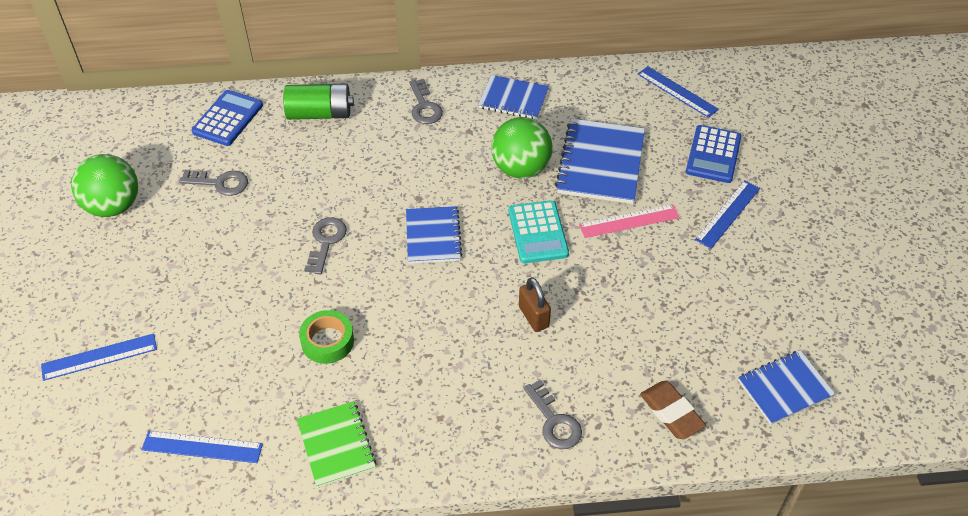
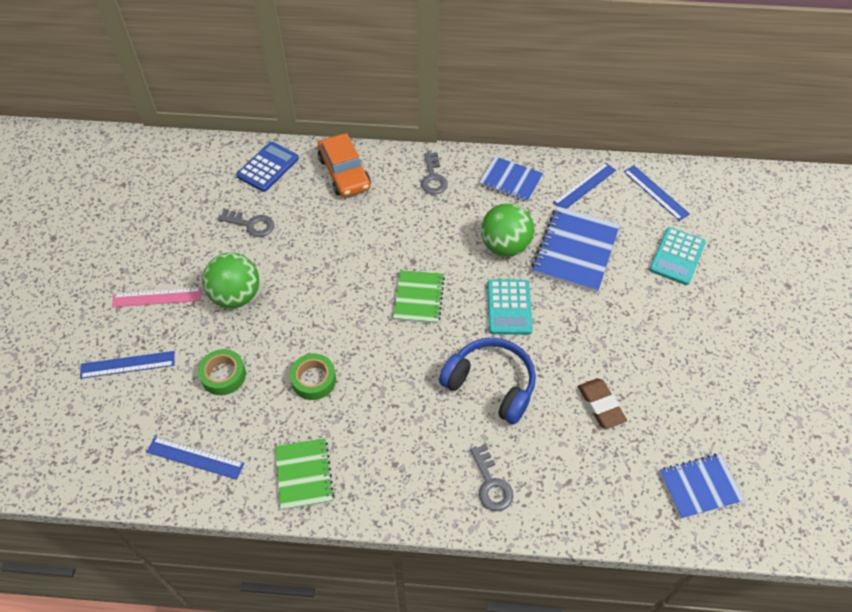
camera: 10 degrees right, 5 degrees up
(113, 206) = (162, 233): green ball -> green ball (236, 296)
(219, 352) = (223, 375): none -> green tape
(320, 114) = (344, 173): green battery -> orange car
(326, 241) = (328, 289): grey key -> none
(433, 236) = (419, 298): blue notebook -> green notebook
(533, 317) = (491, 385): brown padlock -> blue headphones
(629, 221) = (590, 308): pink ruler -> pink ruler (157, 297)
(671, 412) = (594, 492): brown eraser -> brown eraser (601, 405)
(713, 155) = (677, 256): blue calculator -> turquoise calculator
(727, 214) = (679, 314): blue ruler -> blue ruler (584, 186)

